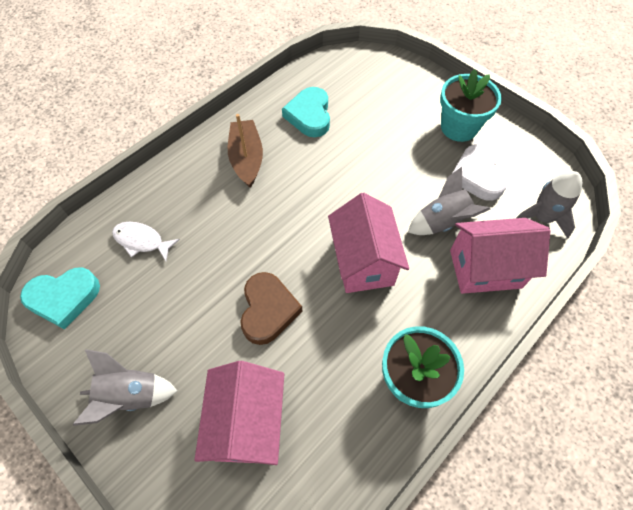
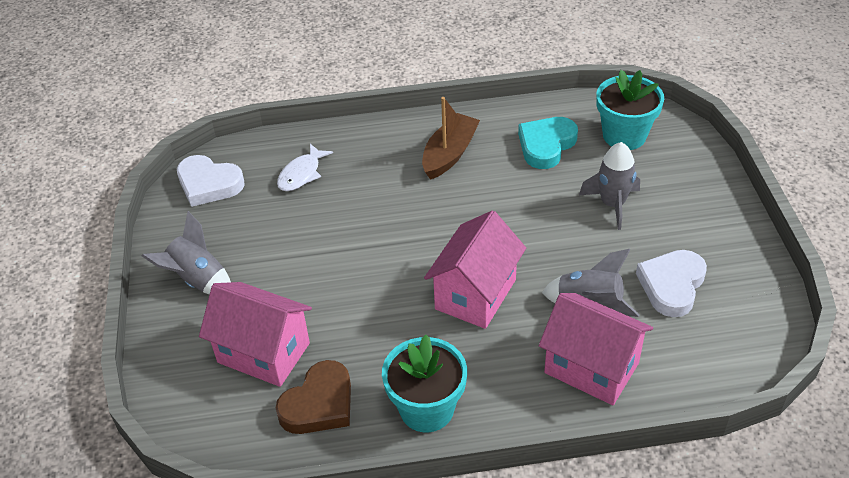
camera: 40 degrees right, 15 degrees down
(64, 298) = (209, 184): turquoise heart -> white heart
(141, 241) = (301, 174): white fish -> white fish turned 120 degrees counterclockwise
(247, 423) = (263, 352): pink house -> pink house turned 75 degrees clockwise
(268, 310) = (355, 283): brown heart -> brown heart (319, 404)
(459, 127) = (699, 232): turquoise flower pot -> turquoise flower pot (624, 136)
(542, 217) = (705, 360): grey rocket -> grey rocket (612, 204)

